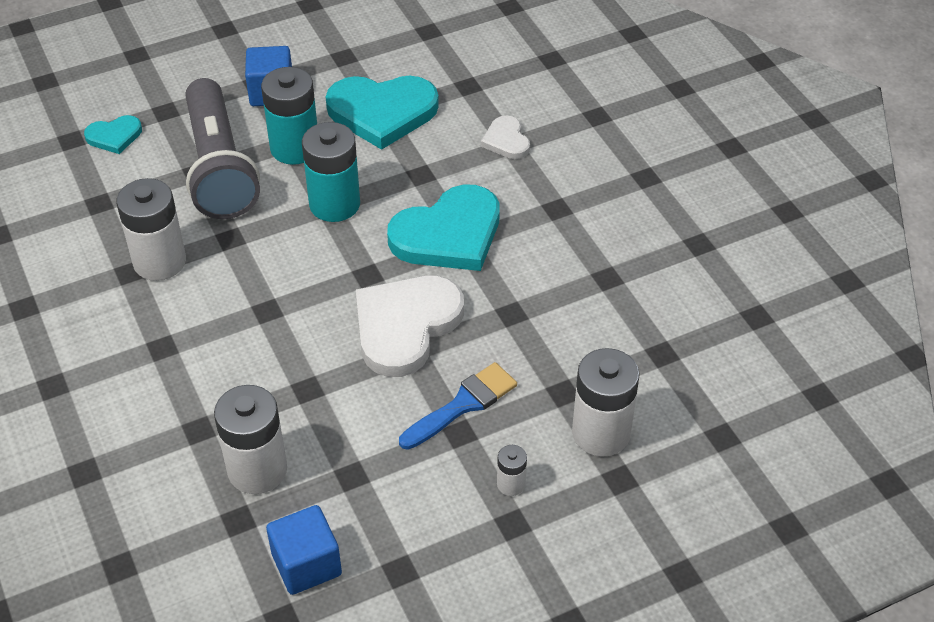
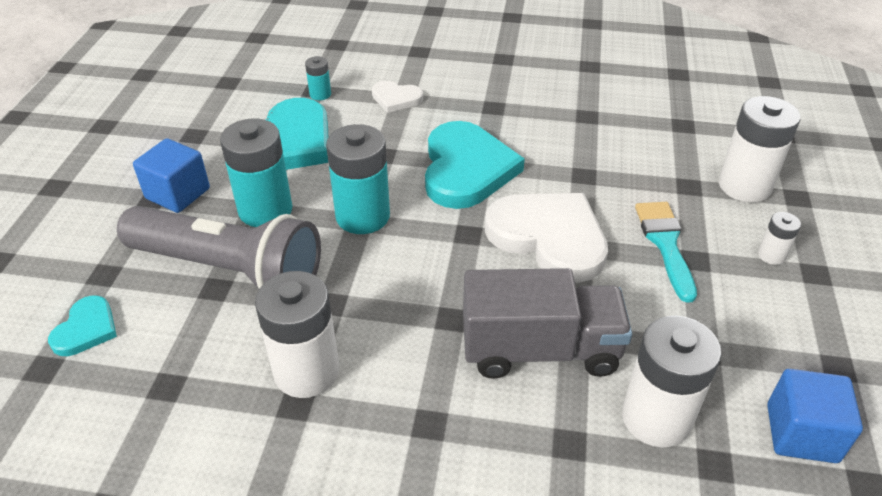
camera: 55 degrees left, 5 degrees down
(274, 375) = (540, 349): none -> grey truck
(405, 326) = (549, 237): white heart -> white heart turned 150 degrees clockwise
(463, 405) = (665, 244): blue brush -> turquoise brush
(465, 92) = (320, 94): none -> turquoise battery

